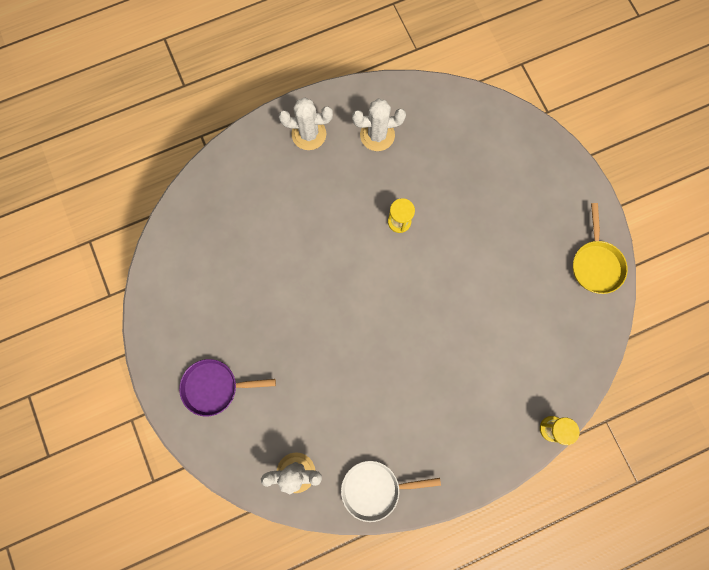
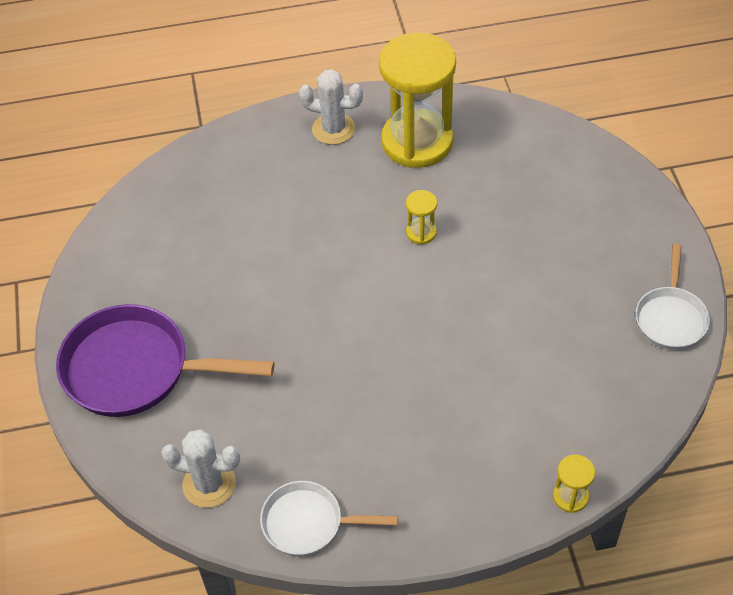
camera: 15 degrees right, 25 degrees down
(215, 387) = (136, 369): purple pan -> purple pan, size x1.74
(377, 135) = (417, 142): white cactus -> yellow hourglass
(595, 264) = (670, 318): yellow pan -> white pan

